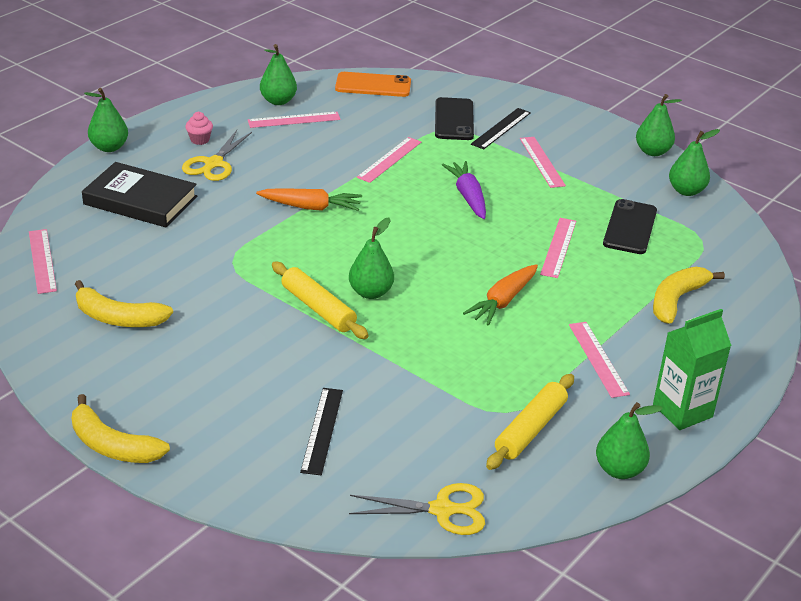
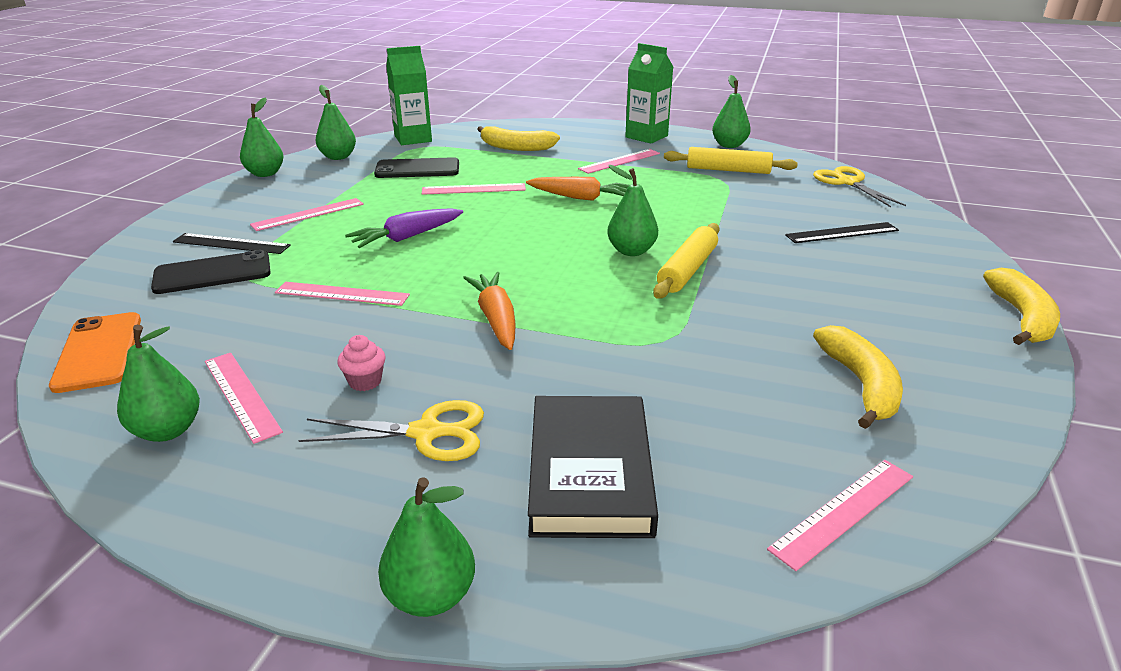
camera: 110 degrees left, 5 degrees down
(200, 140) = (349, 476): pink cupcake -> pink cupcake (365, 382)
(732, 241) = (413, 139): none -> green carton

